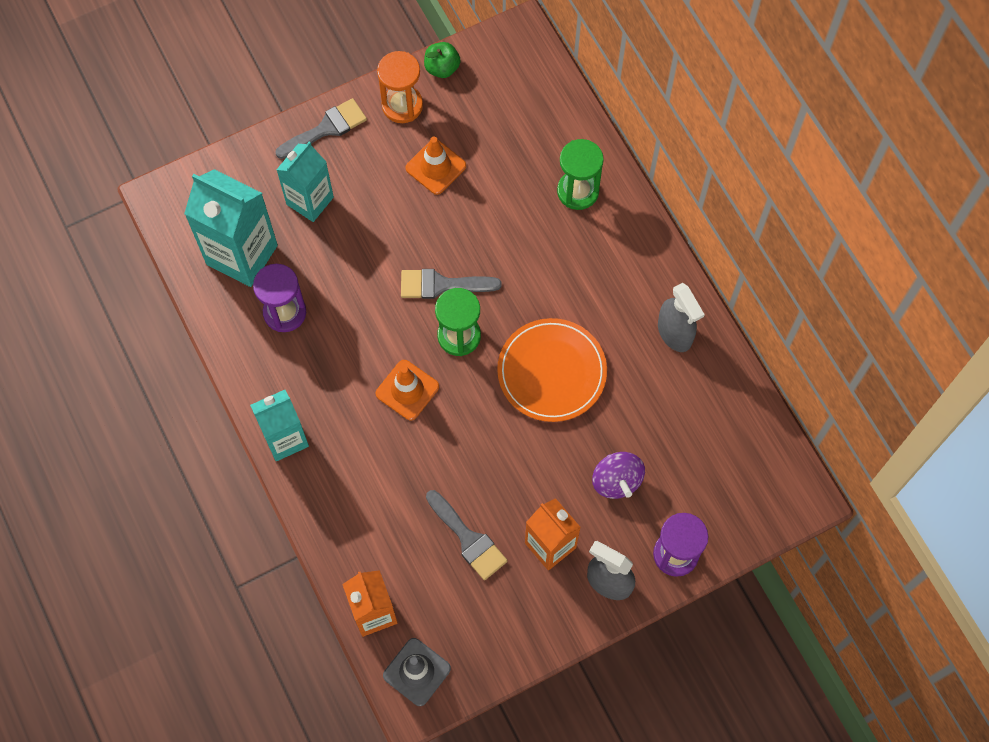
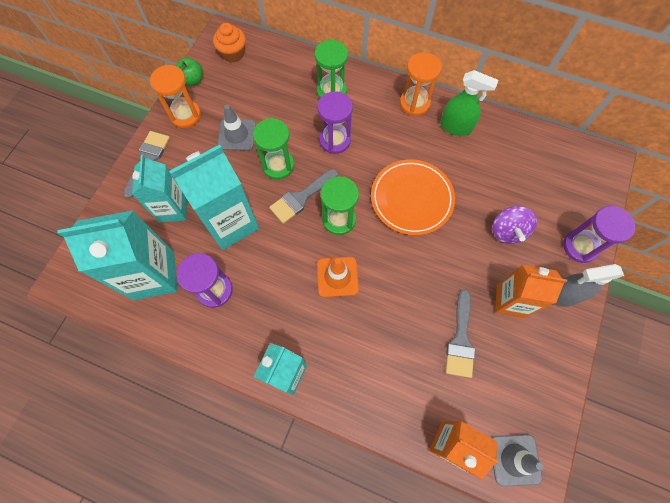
camera: 40 degrees left, 0 degrees up
(352, 258) = (231, 223): none -> turquoise carton
(435, 167) = (236, 135): orange traffic cone -> grey traffic cone
(449, 233) = (278, 165): none -> green hourglass
(468, 539) = (460, 339): grey brush -> grey brush turned 90 degrees clockwise
(511, 66) = (233, 54): none -> orange cupcake
(531, 249) = (335, 140): none -> purple hourglass
(616, 481) = (507, 231): purple spinning top -> purple spinning top turned 60 degrees clockwise
(655, 273) = (414, 103): none -> orange hourglass
(675, 333) = (456, 127): grey spray bottle -> green spray bottle

